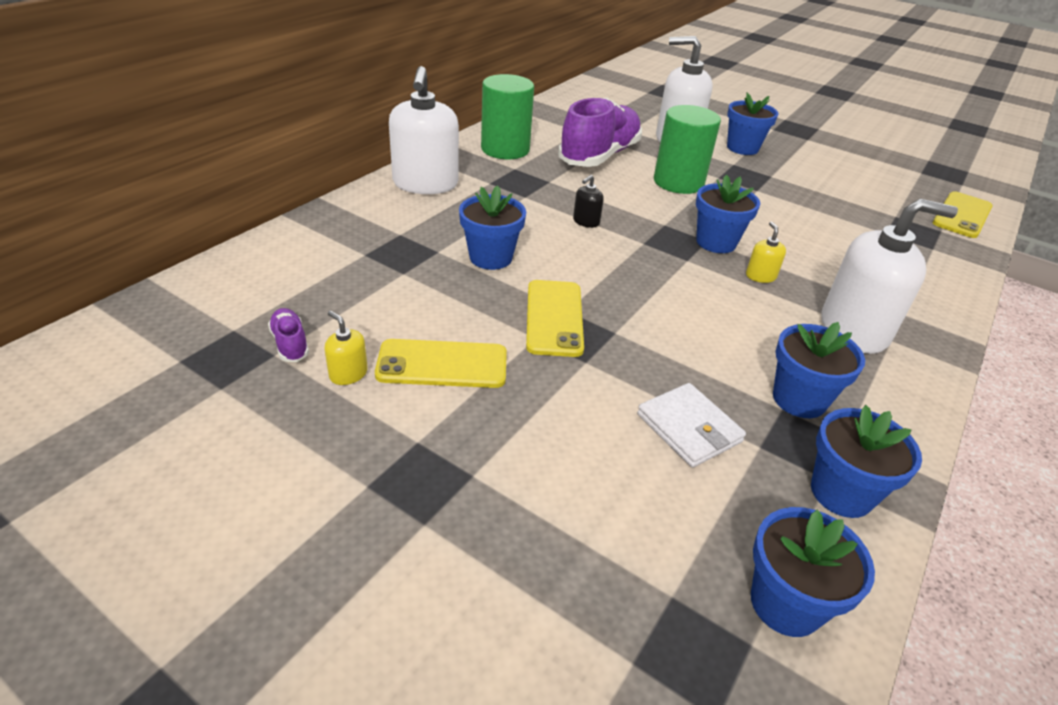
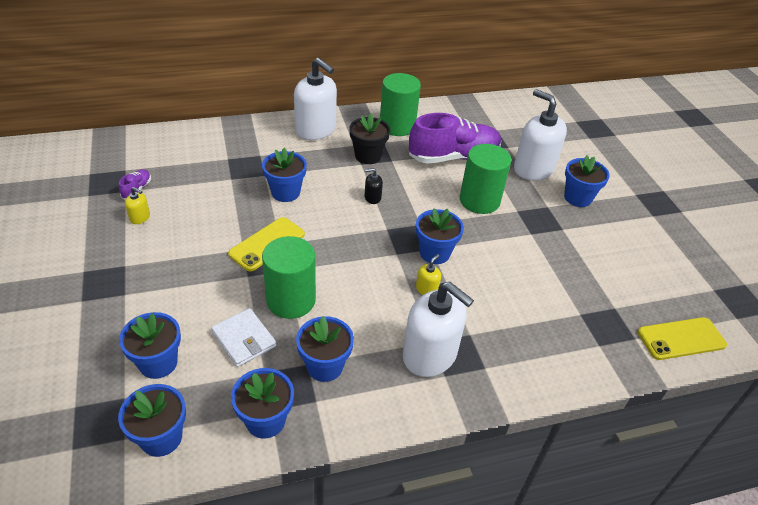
camera: 40 degrees right, 5 degrees up
(348, 374) = (140, 217): yellow soap dispenser -> yellow soap dispenser turned 120 degrees clockwise
(425, 184) = (315, 130): white soap dispenser -> white soap dispenser turned 90 degrees counterclockwise
(442, 364) = (182, 236): yellow phone -> none
(520, 186) = (368, 156): none -> black flower pot
(644, 523) = (158, 363): none -> blue flower pot
(668, 358) = (291, 300): none -> green cylinder
(689, 428) = (244, 339): white wallet -> white wallet turned 45 degrees counterclockwise

